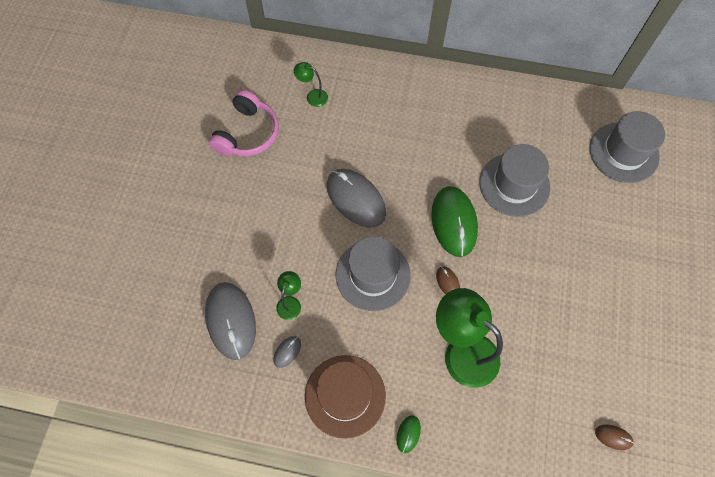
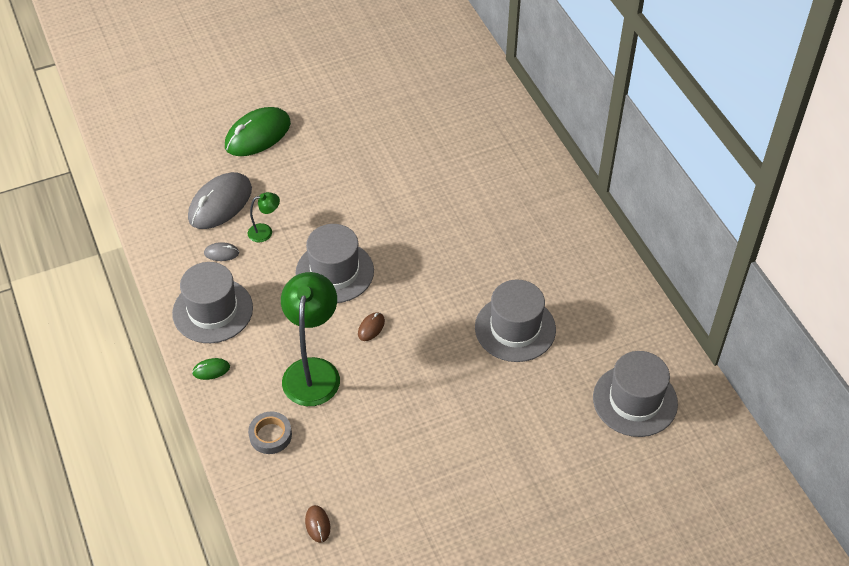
camera: 55 degrees right, 15 degrees down
(247, 134) = (396, 117): pink headphones -> none
(312, 96) = (473, 137): green lamp -> none
(345, 395) = (212, 310): brown hat -> grey hat
(355, 199) = (397, 222): grey mouse -> none
(454, 222) = (435, 302): green mouse -> green mouse (258, 135)
(506, 423) = (270, 435): none -> grey tape

